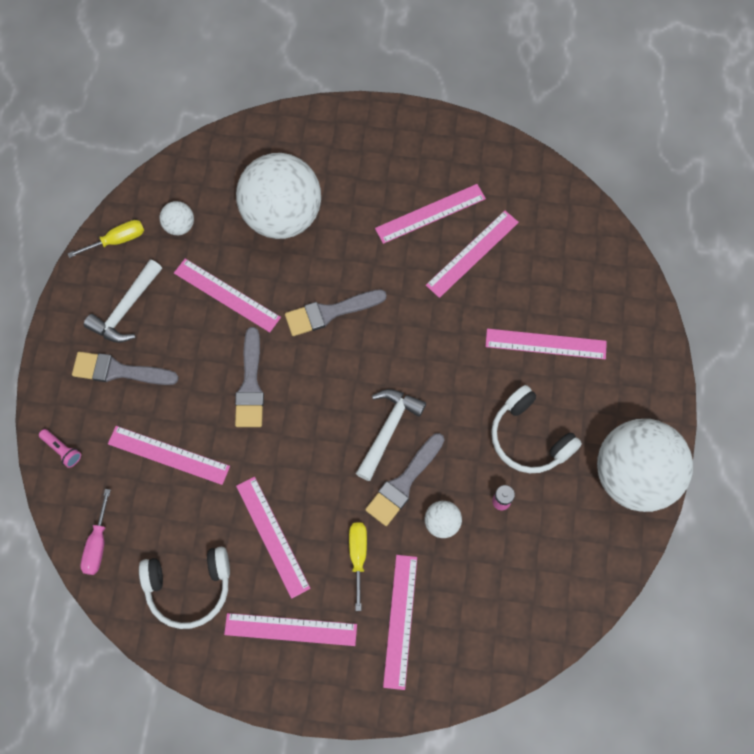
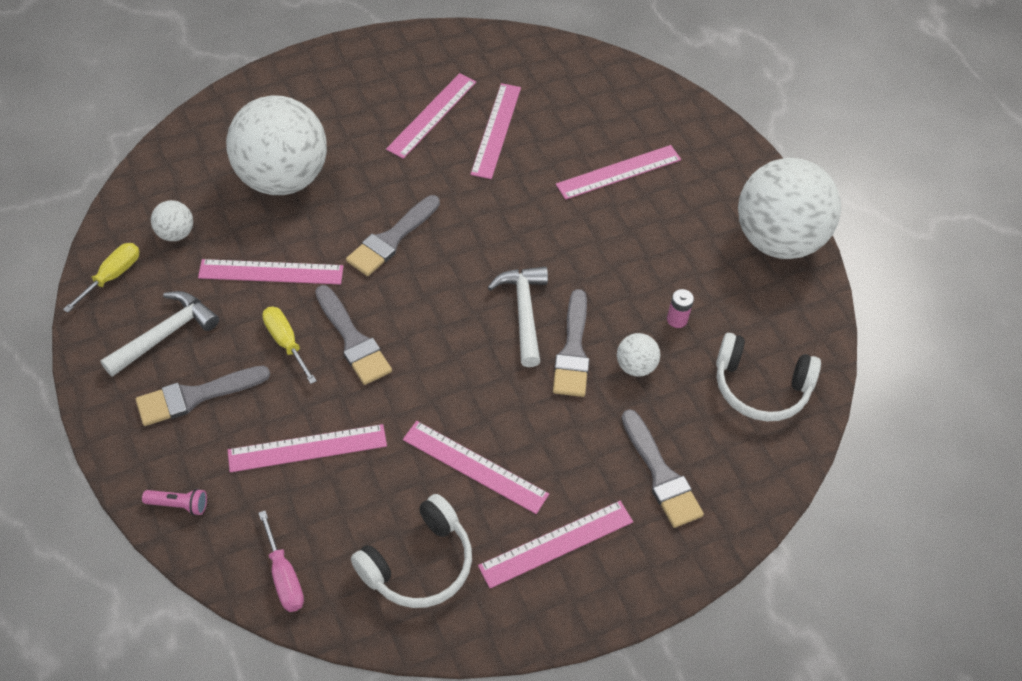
camera: 35 degrees left, 15 degrees down
(126, 309) = (165, 334): white hammer -> white hammer turned 135 degrees counterclockwise
(358, 556) = (576, 438): yellow screwdriver -> yellow screwdriver (286, 342)
(400, 621) = (660, 474): pink ruler -> grey brush
(529, 437) = (662, 254): white headphones -> white headphones (760, 387)

